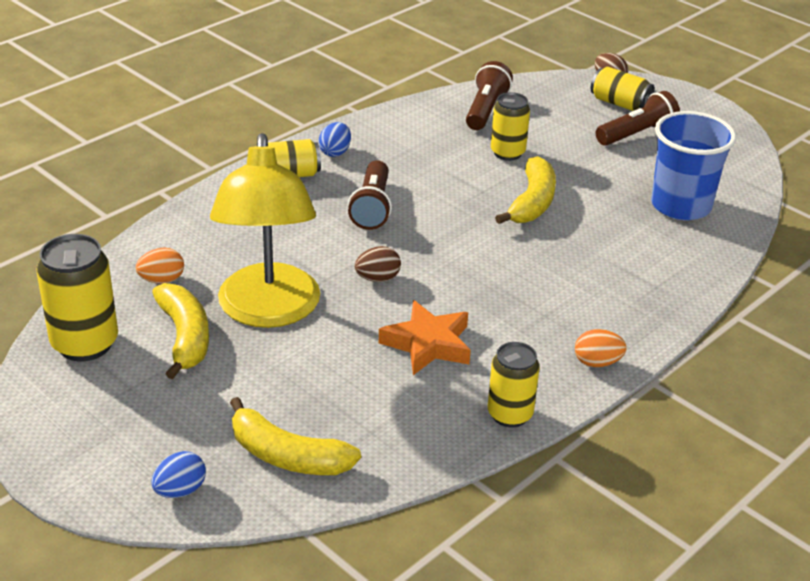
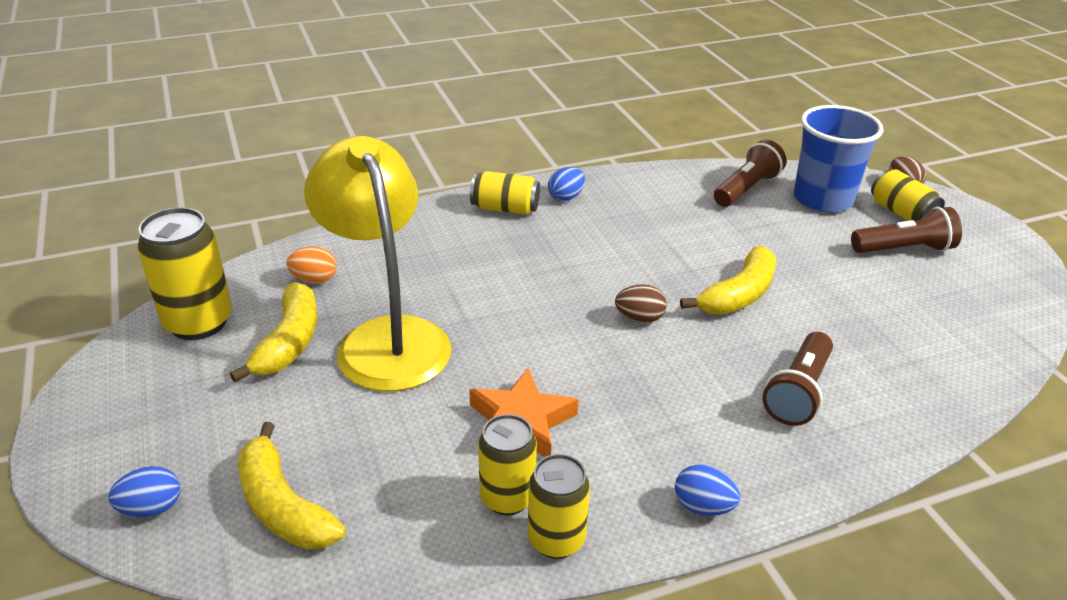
camera: 25 degrees right, 0 degrees up
(268, 311) = (387, 338): yellow lamp -> yellow lamp turned 135 degrees clockwise
(372, 207) = (564, 259): brown flashlight -> brown flashlight (798, 392)
(377, 278) = (518, 334): brown egg -> brown egg (639, 318)
(507, 153) = (743, 237): yellow can -> yellow can (507, 498)
(597, 362) = (703, 506): orange egg -> blue egg
(681, 206) = (916, 341): blue cup -> blue cup (822, 199)

